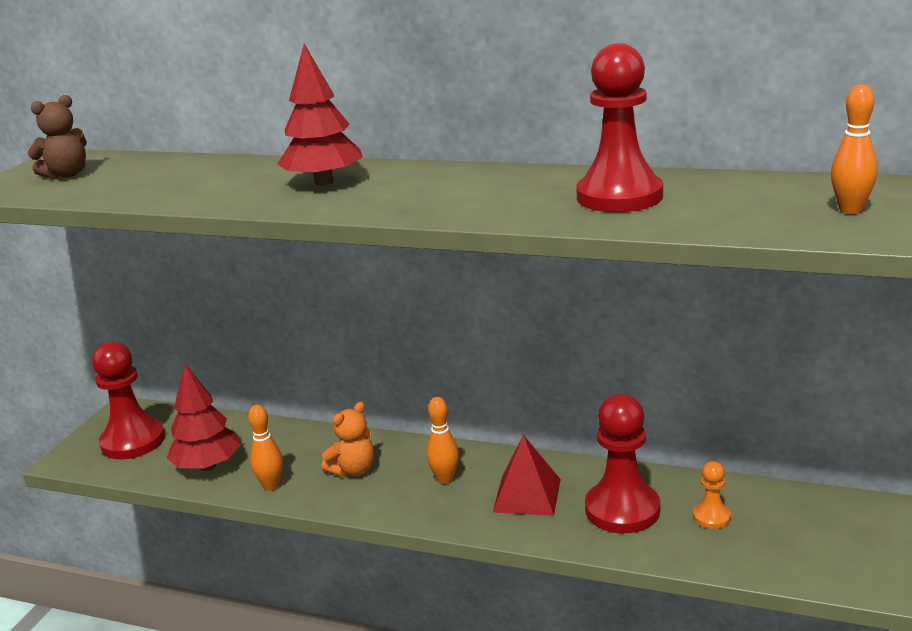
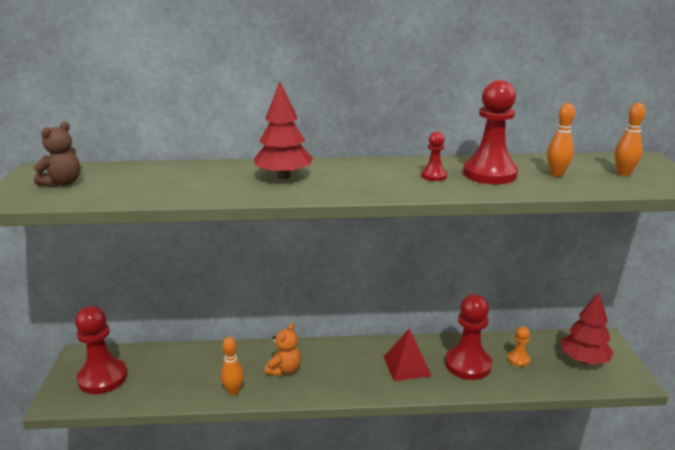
camera: 25 degrees left, 0 degrees up
(208, 466) = (176, 386): red tree -> red tree (584, 360)
(445, 479) = (349, 365): orange bowling pin -> orange bowling pin (556, 174)
(530, 194) = (433, 176): none -> red pawn

